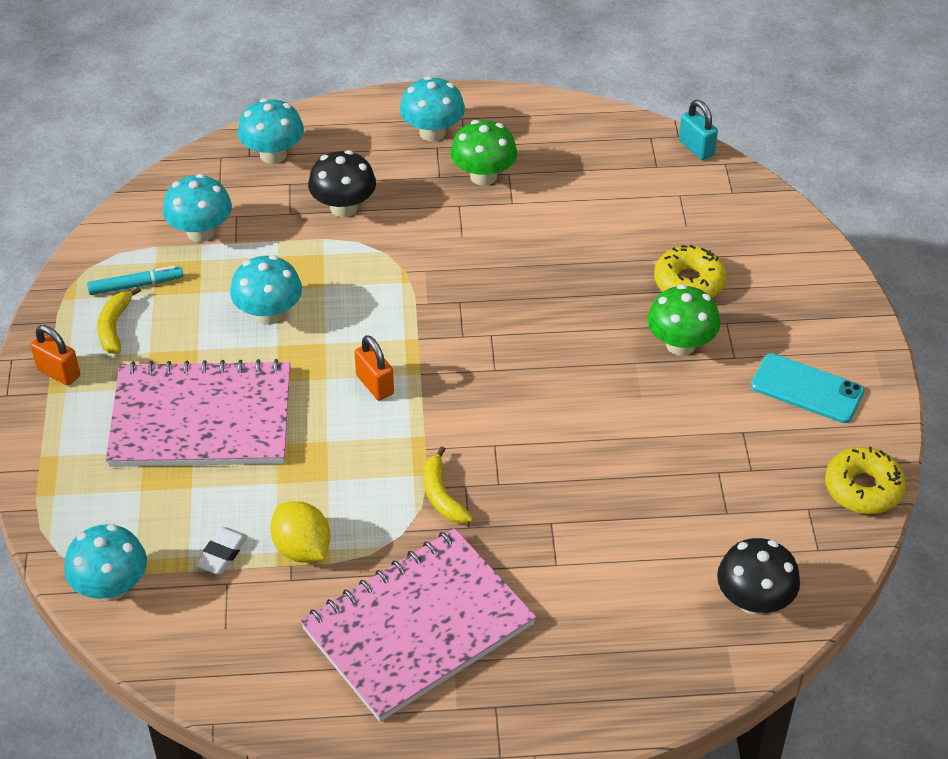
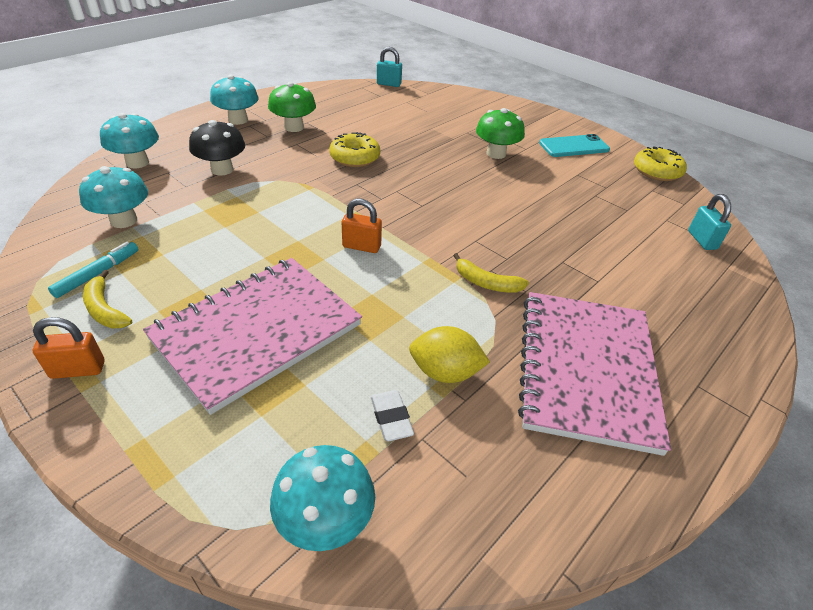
camera: 45 degrees left, 5 degrees down
(269, 314) = (235, 243): turquoise mushroom -> none
(689, 282) = (461, 130): yellow donut -> yellow donut (355, 157)
(754, 601) = (702, 240): black mushroom -> turquoise padlock

